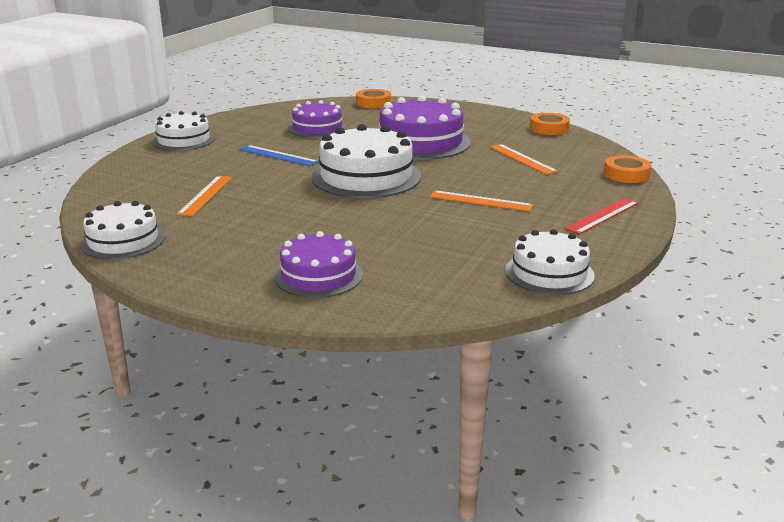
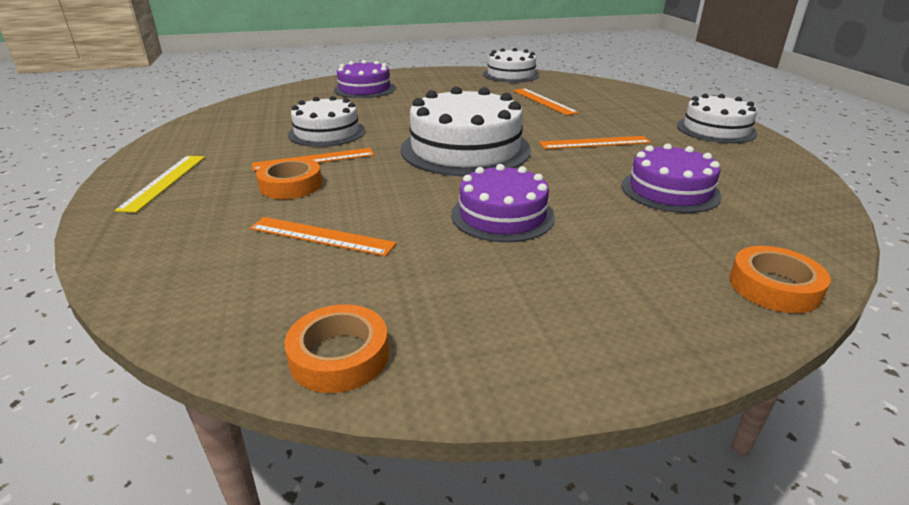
camera: 140 degrees right, 5 degrees up
(278, 155) = (595, 142): blue ruler -> orange ruler
(421, 142) = (502, 215): purple cake -> purple cake, size x0.62
(549, 273) = (203, 125): white cake -> white cake (326, 132)
(602, 215) = (164, 182): red ruler -> yellow ruler
(626, 174) = (130, 261): orange tape -> orange tape (291, 185)

